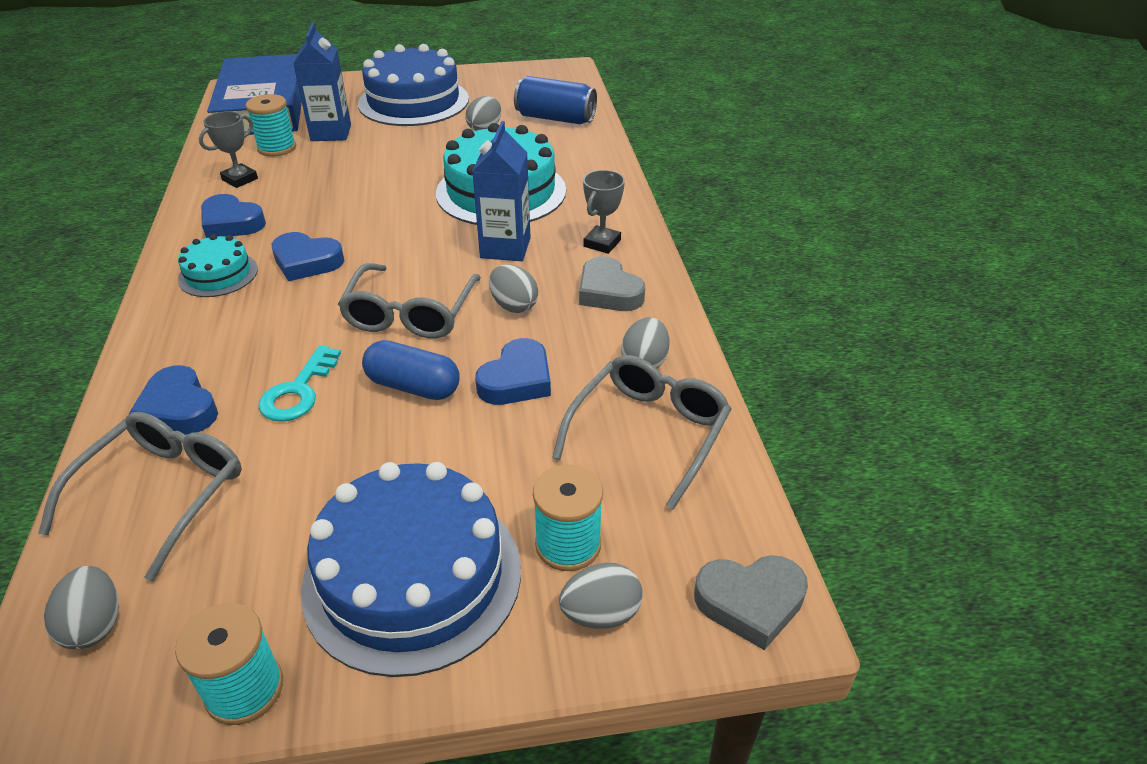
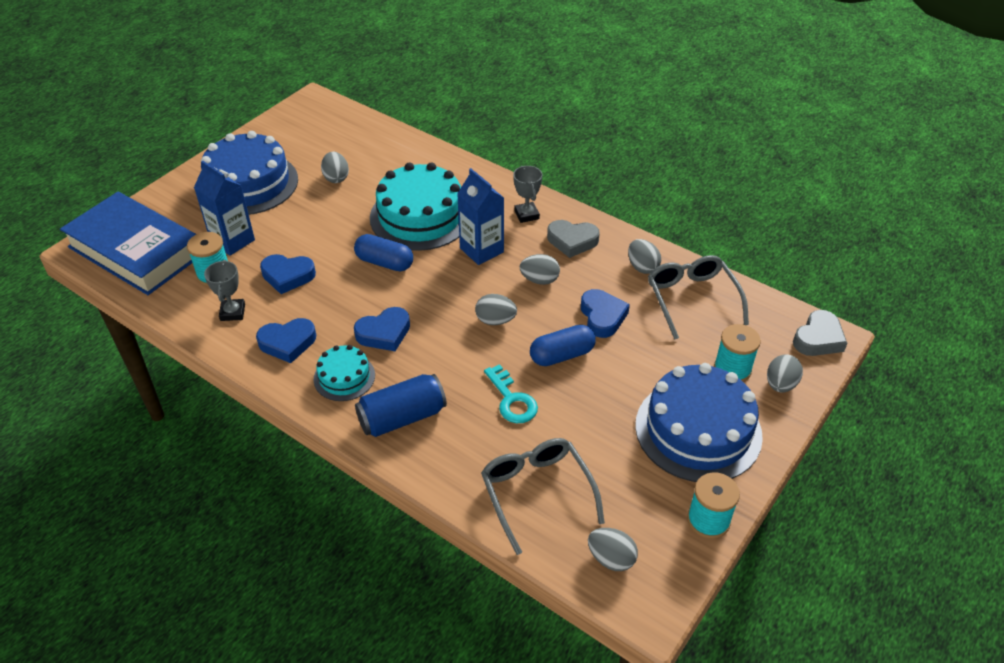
camera: 45 degrees left, 5 degrees up
(178, 409) = (468, 455): blue heart -> blue heart (288, 276)
(407, 209) = (384, 262): none -> blue capsule
(410, 313) = (495, 320): grey glasses -> grey egg
(555, 118) = (368, 145): blue can -> blue can (402, 417)

